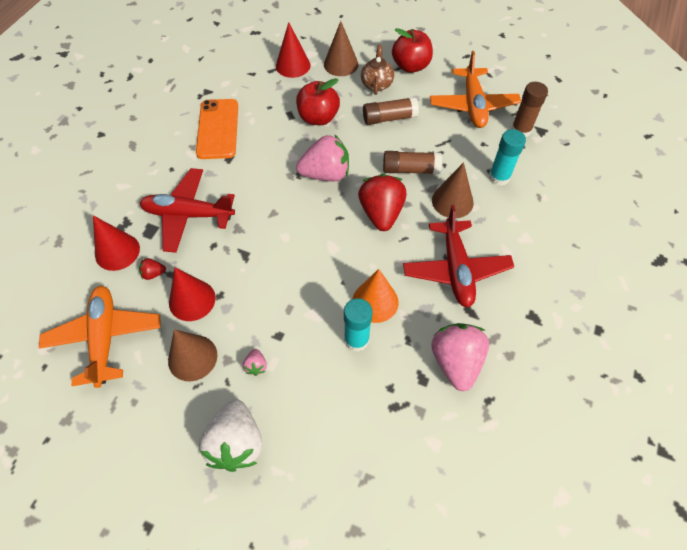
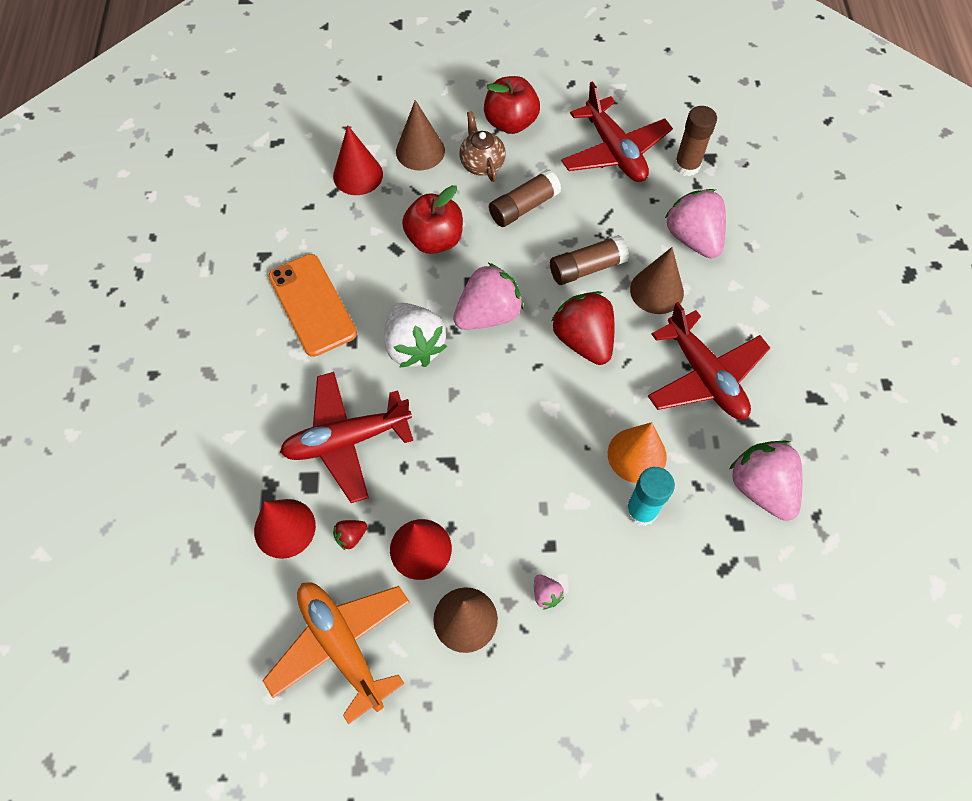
camera: 25 degrees left, 5 degrees up
(236, 443) = (577, 694): white strawberry -> white strawberry (414, 346)
(473, 105) = (614, 151): orange plane -> red plane
(499, 177) = (693, 238): turquoise glue stick -> pink strawberry

